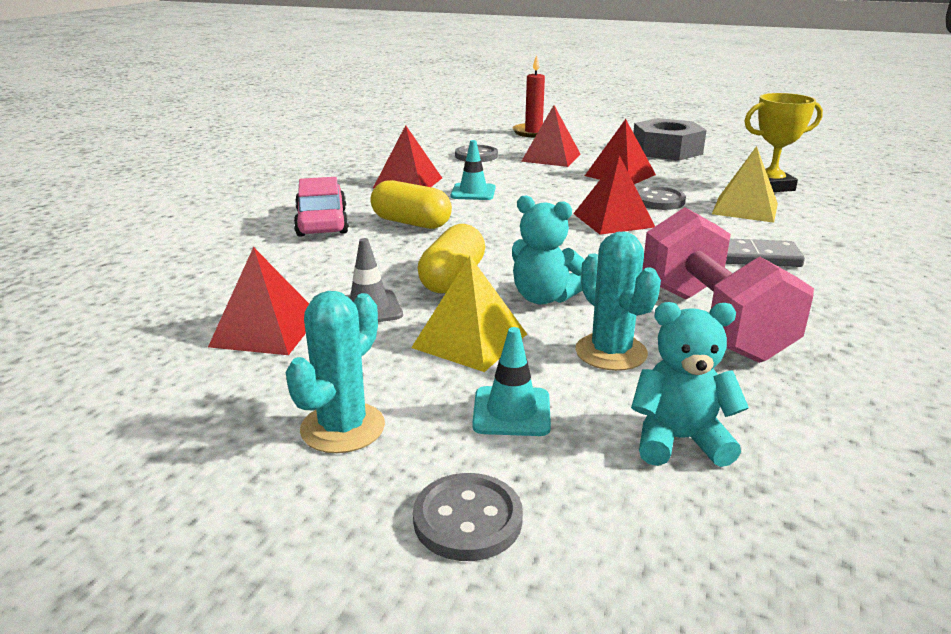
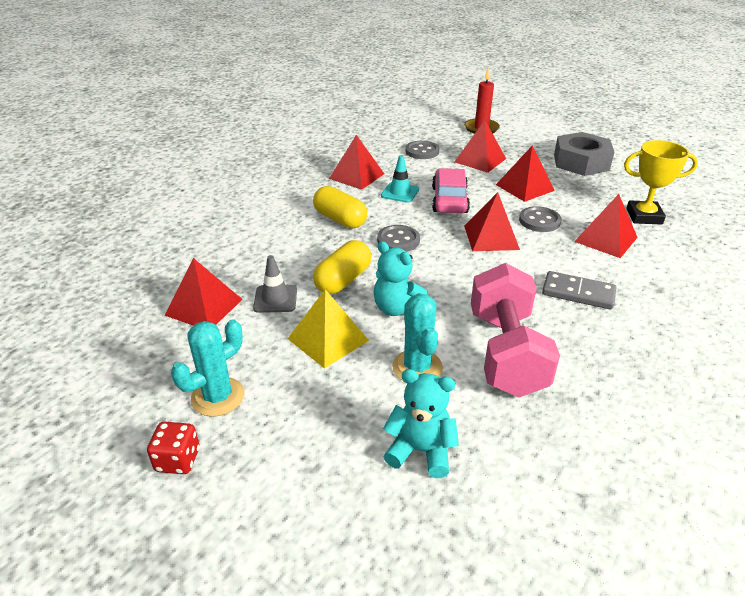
camera: 15 degrees right, 10 degrees up
(319, 517) = (178, 460): none -> red dice
(322, 222) = (279, 210): pink car -> pink car (449, 200)
(467, 519) = (259, 481): grey button -> grey button (398, 240)
(511, 412) = (325, 405): turquoise traffic cone -> none
(745, 208) = (606, 239): yellow pyramid -> red pyramid

